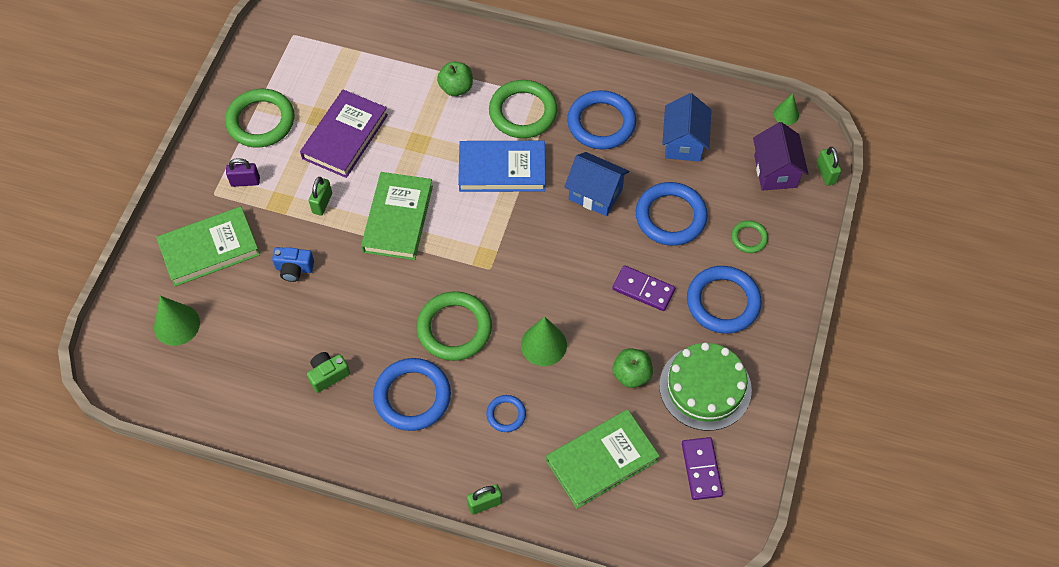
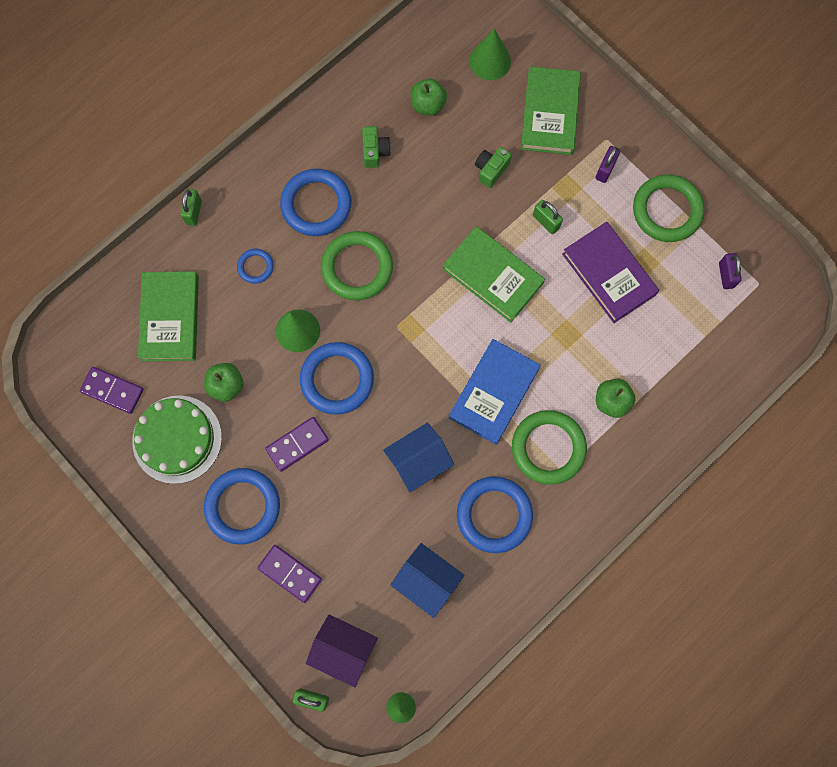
camera: 120 degrees right, 15 degrees up
(253, 354) = (428, 105): none -> green apple
(294, 269) = (491, 170): blue camera -> green camera
(298, 58) = (726, 275): none -> purple padlock
(670, 216) = (354, 515): blue ring -> blue ring (337, 379)
(749, 238) = (290, 573): green ring -> purple domino

